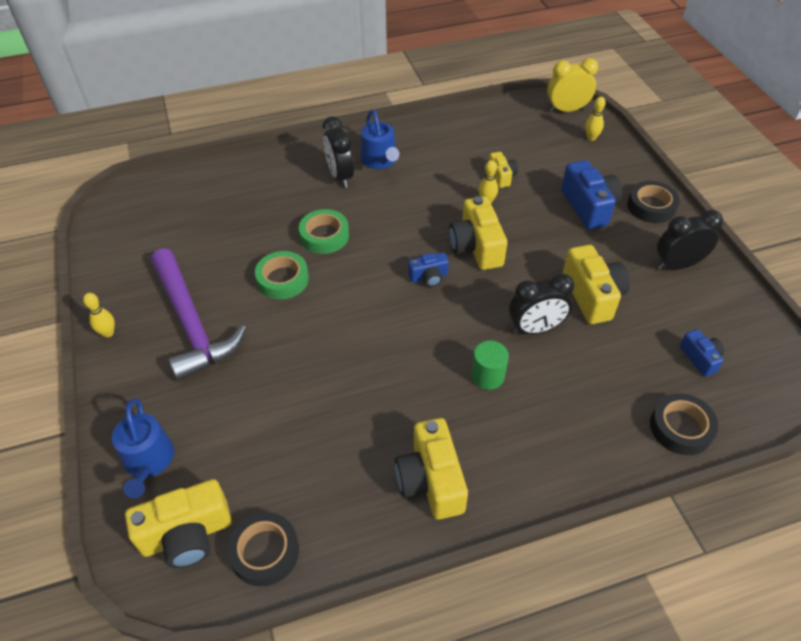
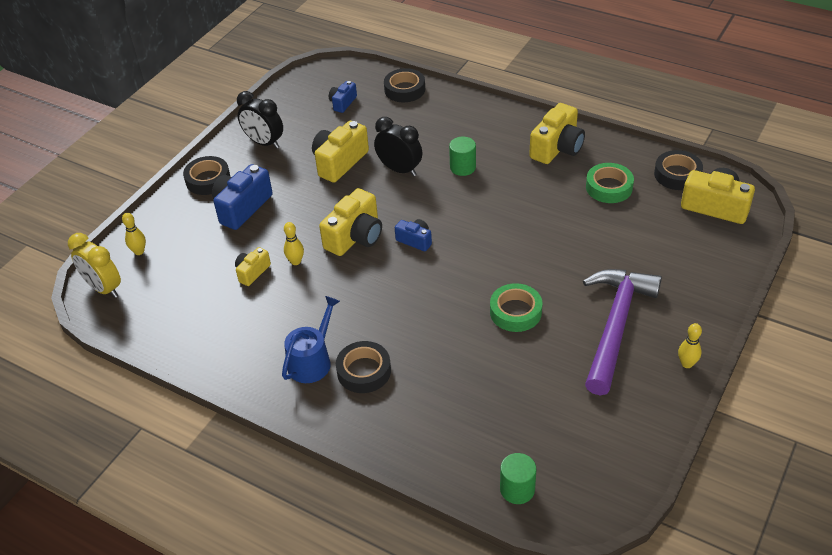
camera: 130 degrees left, 5 degrees down
(149, 461) = (713, 256): blue watering can -> none
(171, 183) = (517, 489): none -> green cylinder
(324, 236) = (445, 324): green tape -> green tape (609, 187)
(340, 176) = (364, 371): black clock -> black tape

